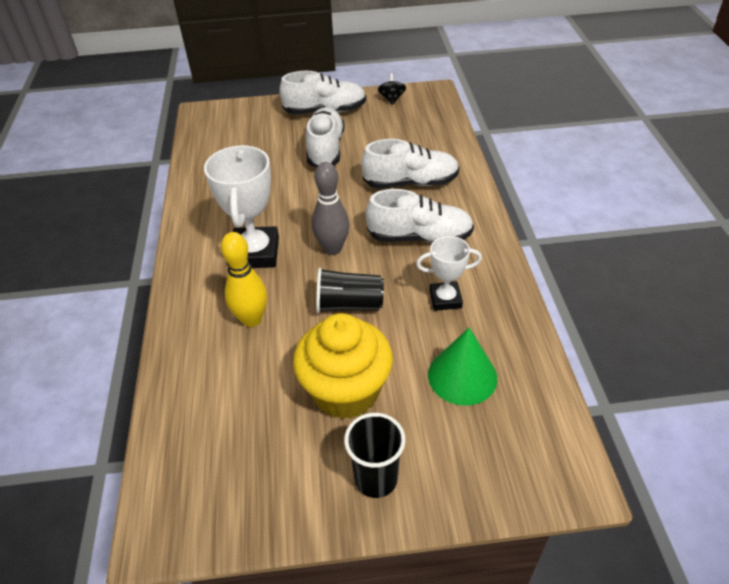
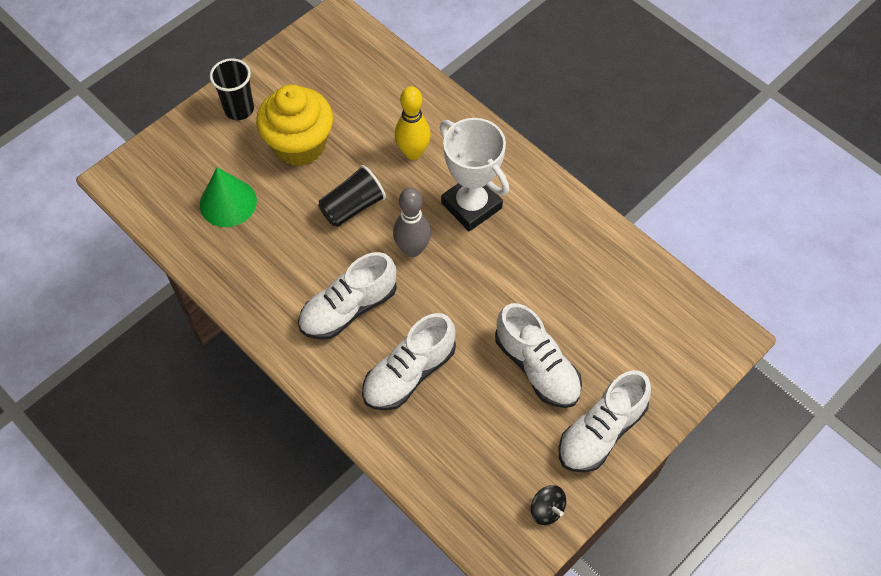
camera: 140 degrees right, 15 degrees up
(445, 299) = (282, 258): white trophy -> none

